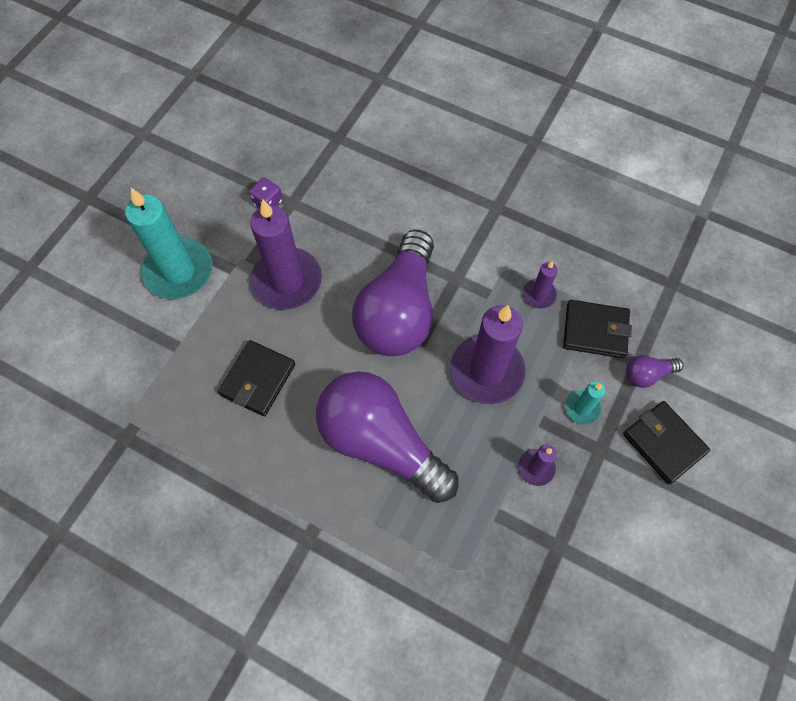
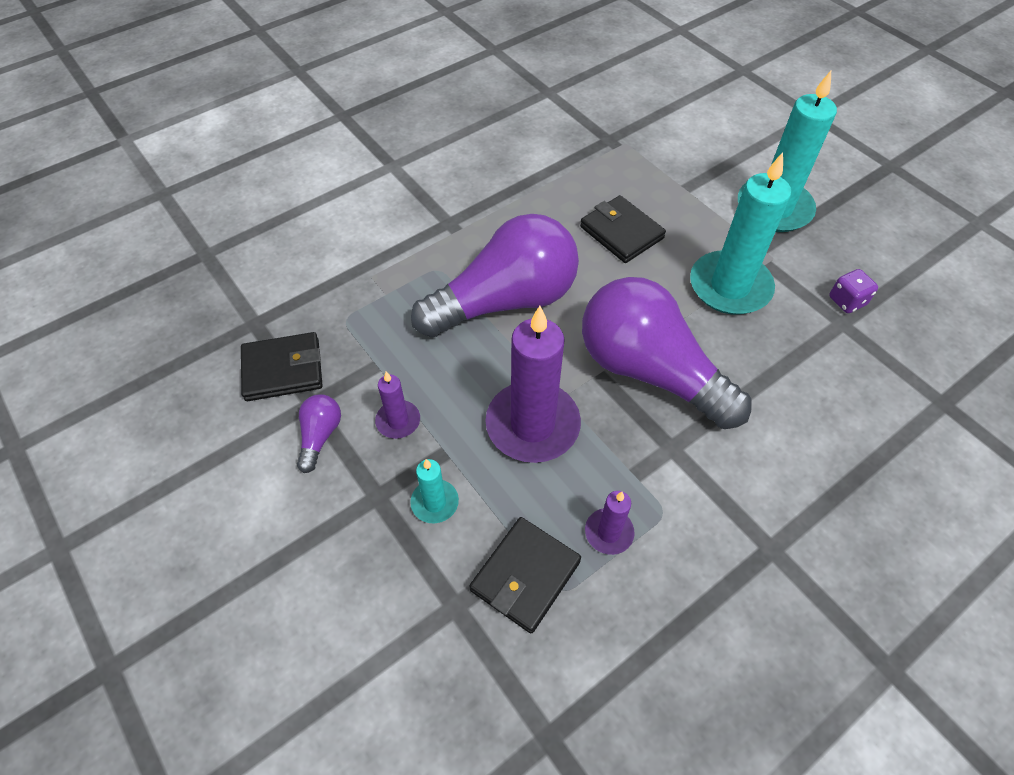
camera: 115 degrees right, 10 degrees down
(287, 281) = (730, 286): purple candle -> turquoise candle
(647, 374) = (433, 607): purple light bulb -> purple light bulb (320, 436)
(664, 443) = (340, 573): black wallet -> black wallet (283, 370)

